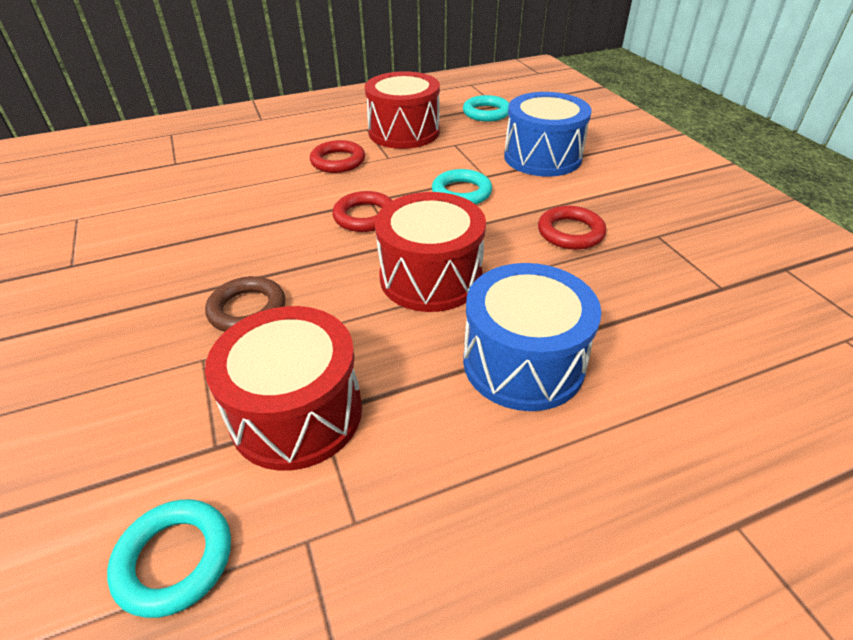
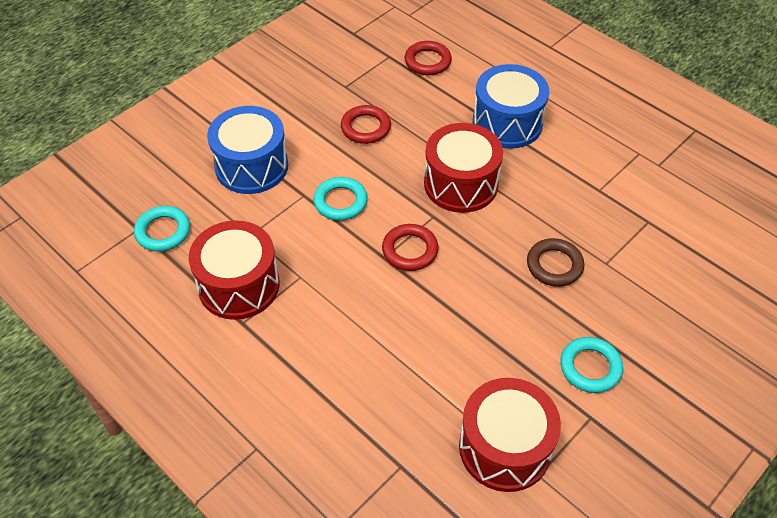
camera: 115 degrees left, 10 degrees up
(174, 559) = (701, 202): turquoise ring -> turquoise ring (590, 367)
(296, 413) = (606, 199): red drum -> red drum (505, 447)
(338, 161) = (327, 313): red ring -> red ring (427, 61)

